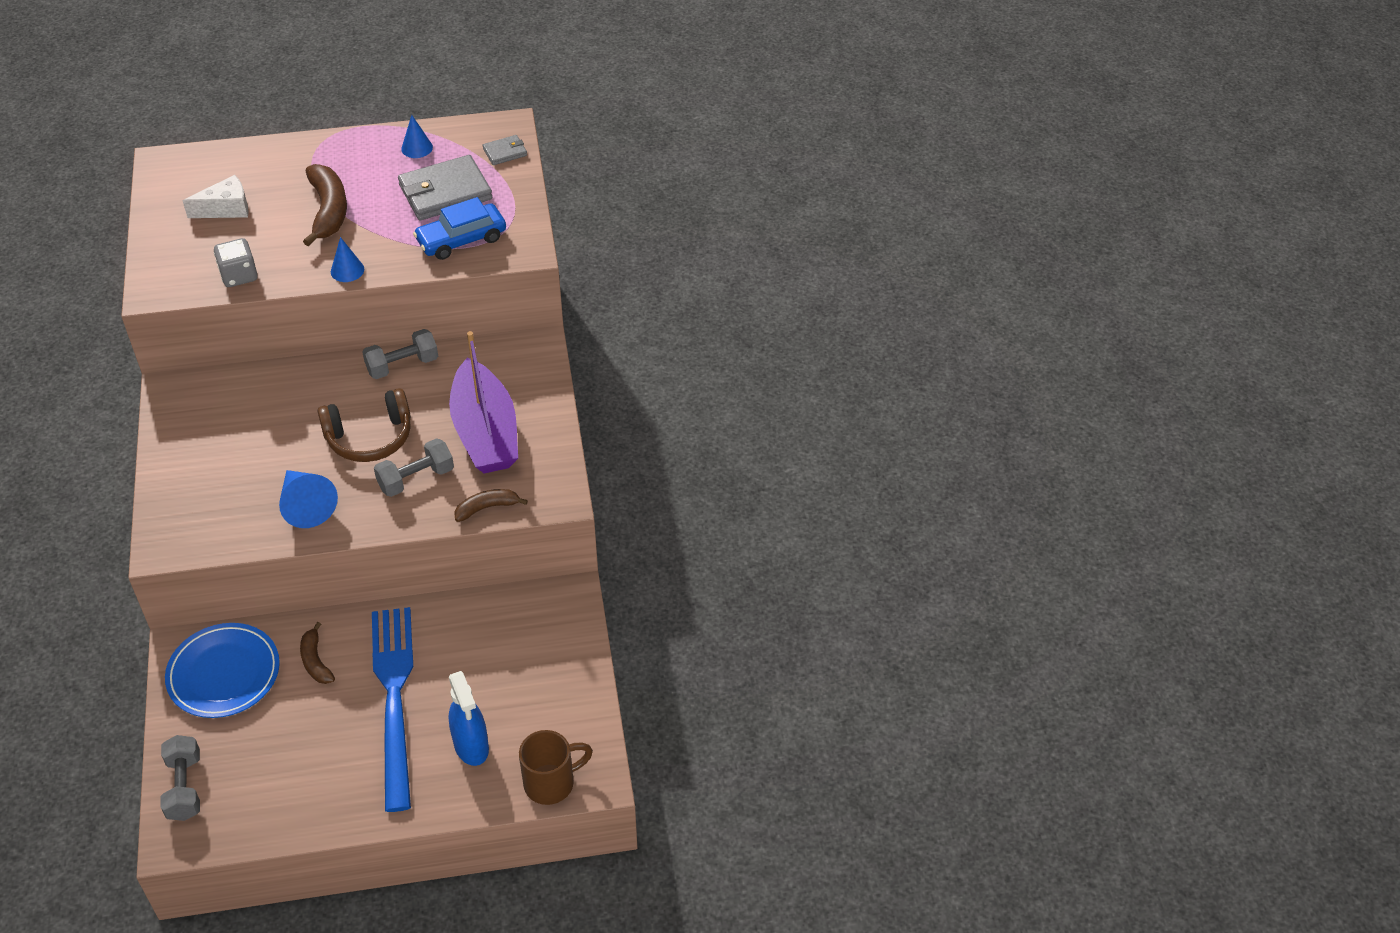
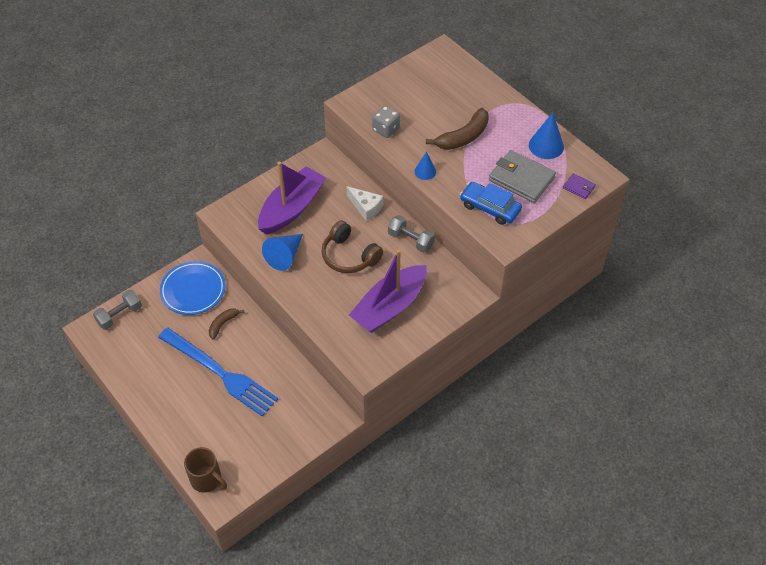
camera: 60 degrees right, 5 degrees up
(226, 208) = (430, 95): white cheese -> white cheese (366, 208)
(231, 463) = (291, 208): none -> purple boat
(394, 698) = (220, 373): blue fork -> blue fork turned 75 degrees clockwise
(416, 478) = (335, 293): grey dumbbell -> none
(417, 148) = (546, 146): blue cone -> blue cone, size x1.64
(471, 746) = (209, 427): blue spray bottle -> none
(487, 508) = (336, 338): brown banana -> none
(505, 152) = (578, 187): grey wallet -> purple wallet

